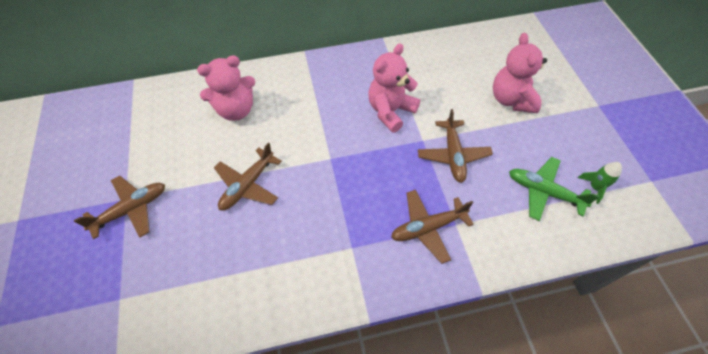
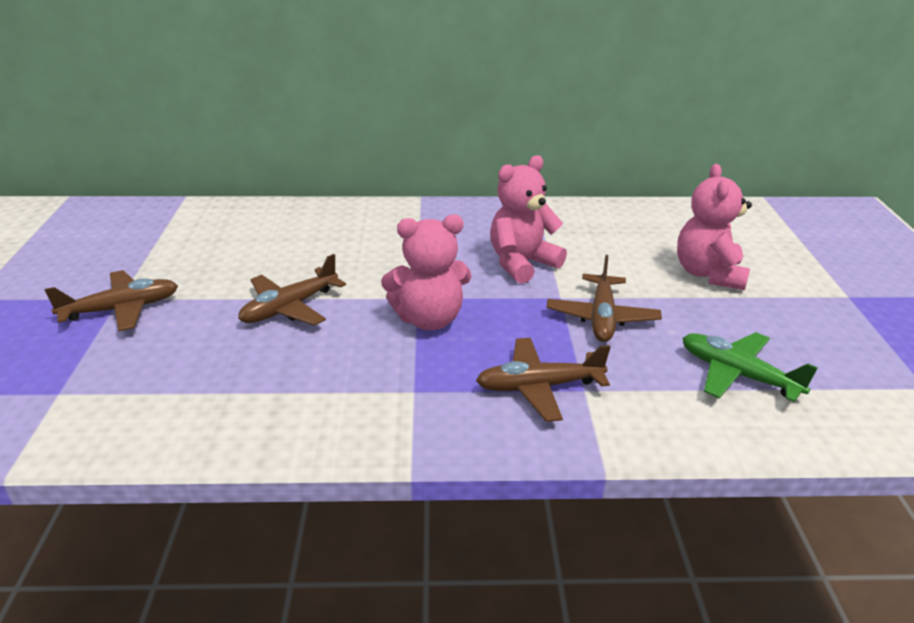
camera: 10 degrees right, 25 degrees down
(236, 110) = (305, 237): pink teddy bear -> pink teddy bear (429, 319)
(595, 187) = (825, 381): green rocket -> none

